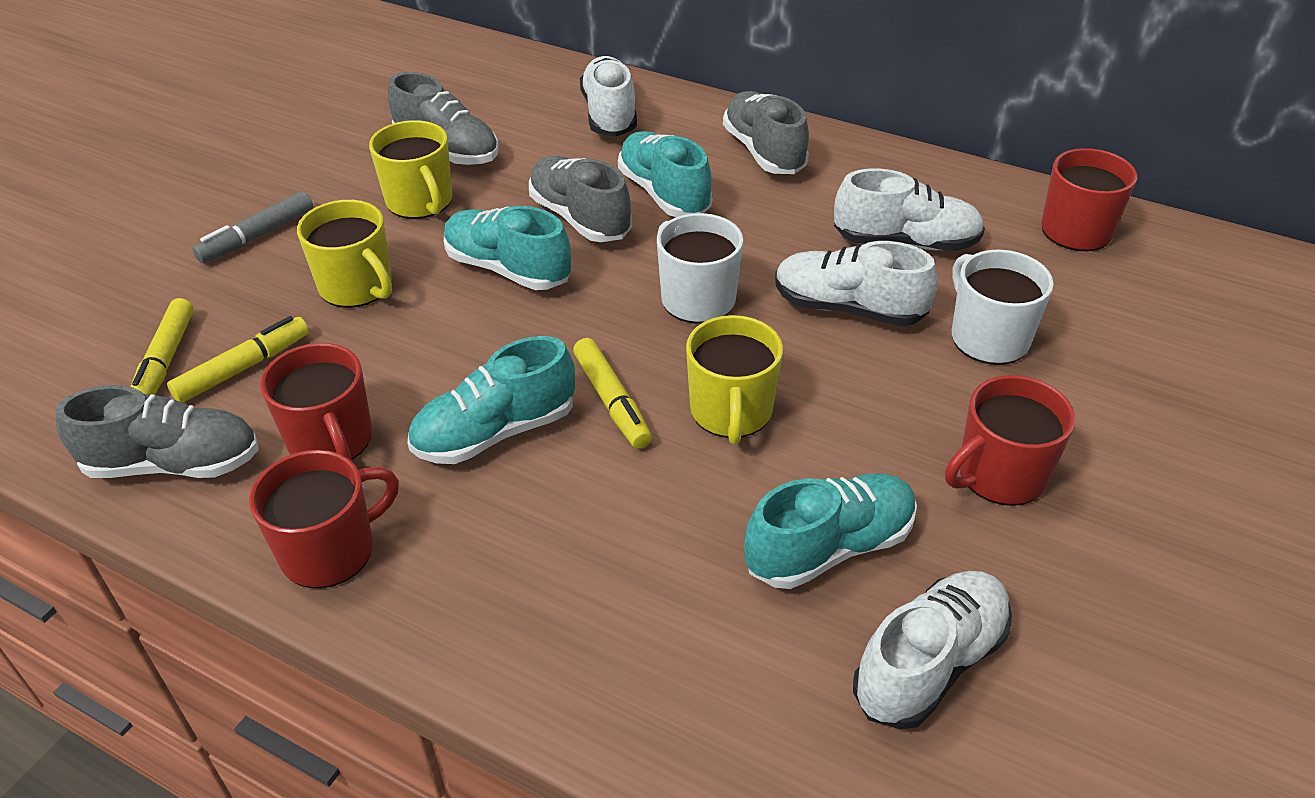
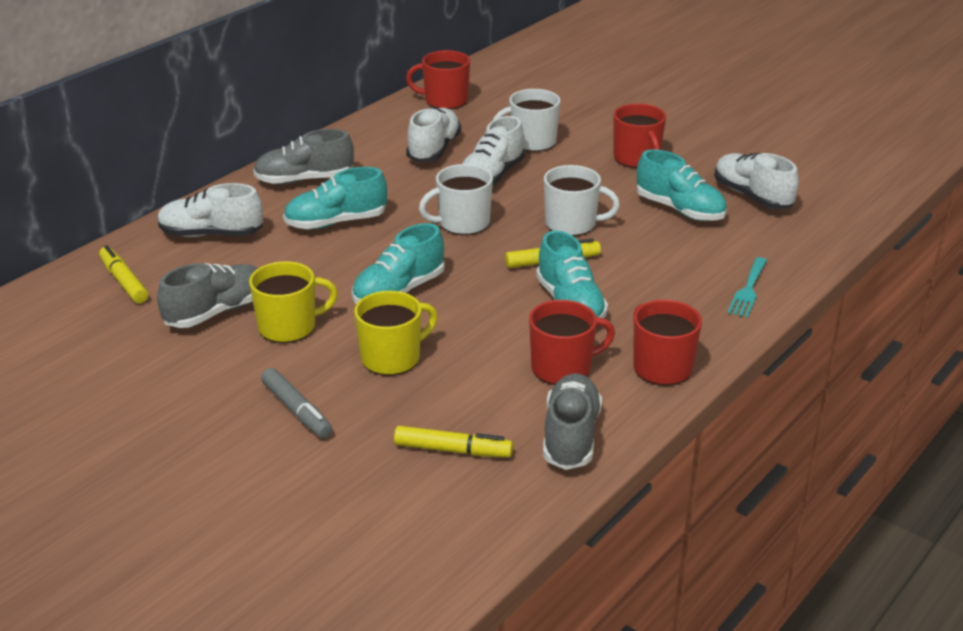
camera: 80 degrees left, 10 degrees down
(243, 368) = (473, 410): yellow marker -> yellow marker (124, 281)
(568, 662) = (748, 290): none -> turquoise fork
(580, 218) = (349, 258): grey shoe -> none
(731, 412) = (572, 224): yellow mug -> white mug
(829, 548) = (680, 210): turquoise shoe -> turquoise shoe turned 150 degrees clockwise

